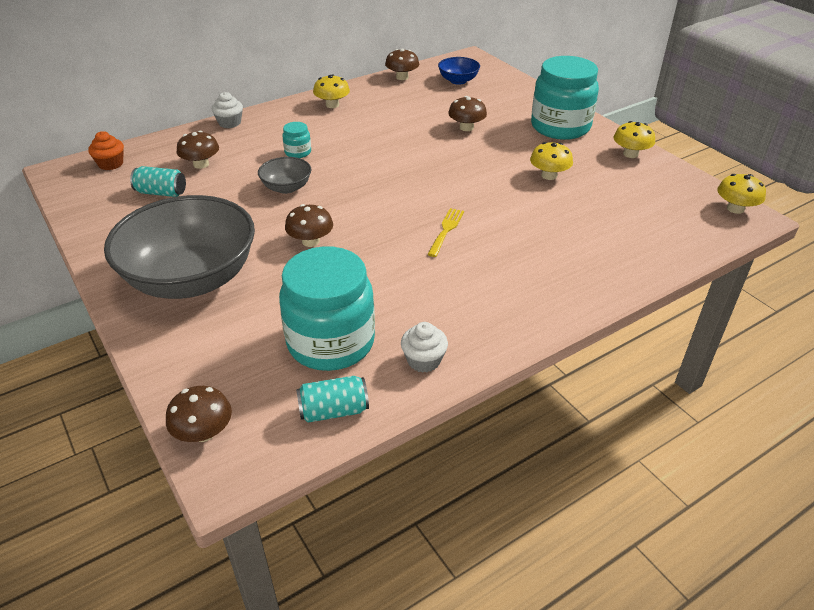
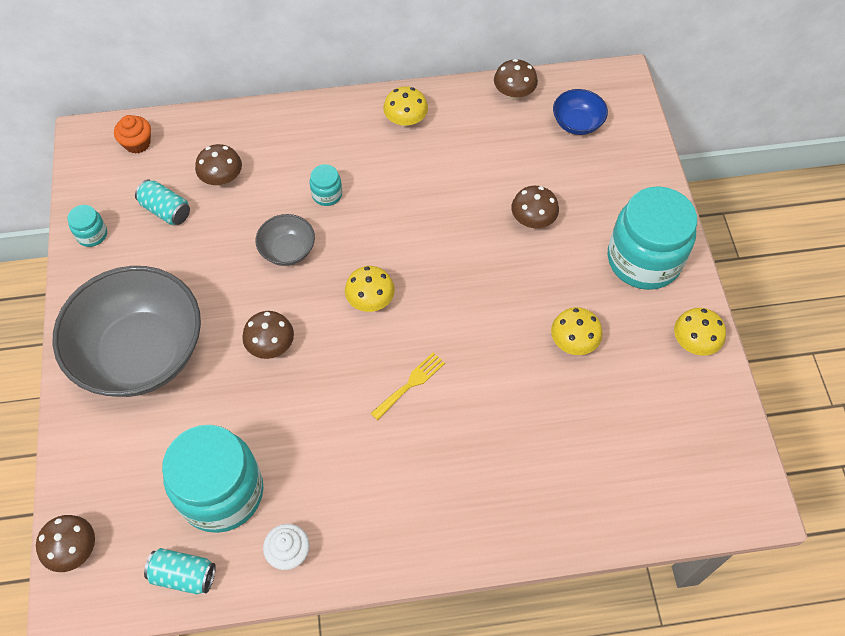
camera: 25 degrees right, 20 degrees up
(97, 222) = (92, 234): none -> turquoise jar
(230, 123) = (281, 114): white cupcake -> none
(735, 209) = (748, 484): yellow mushroom -> yellow mushroom (370, 299)

